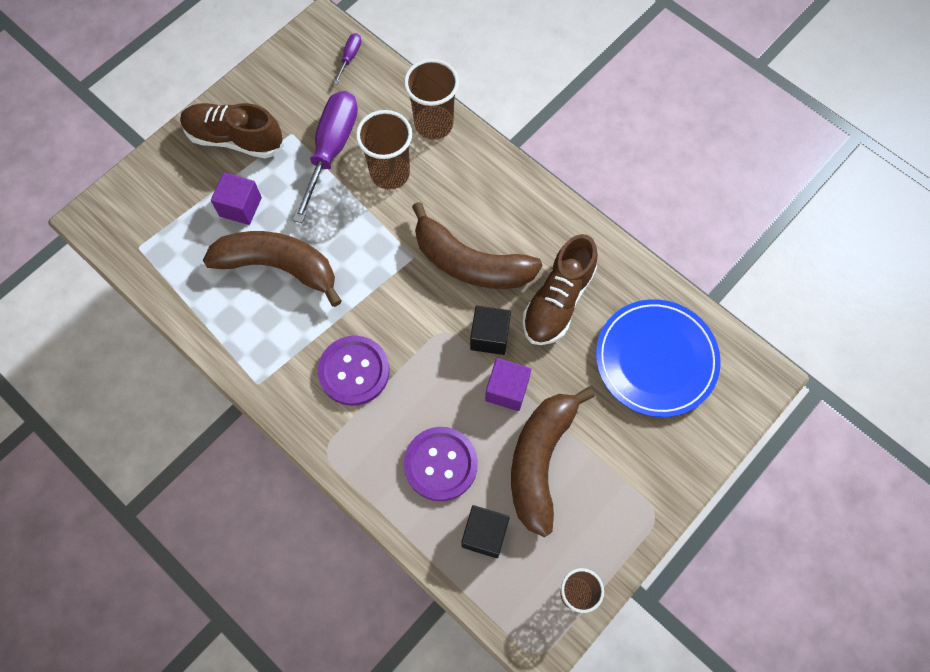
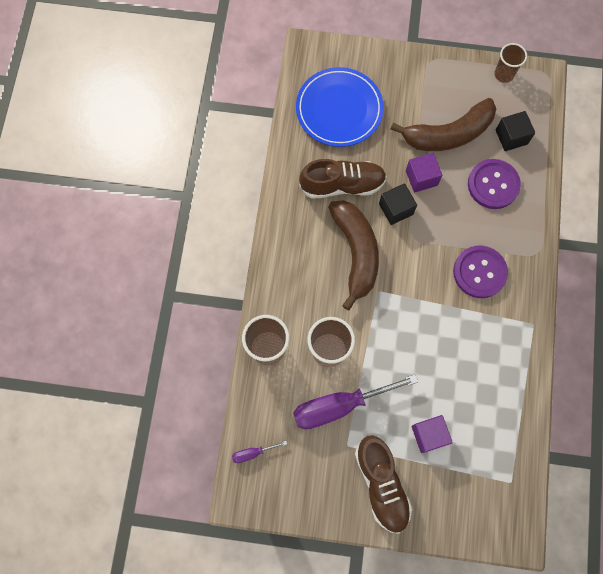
camera: 125 degrees left, 5 degrees up
(278, 267) = (450, 373): brown banana -> none

